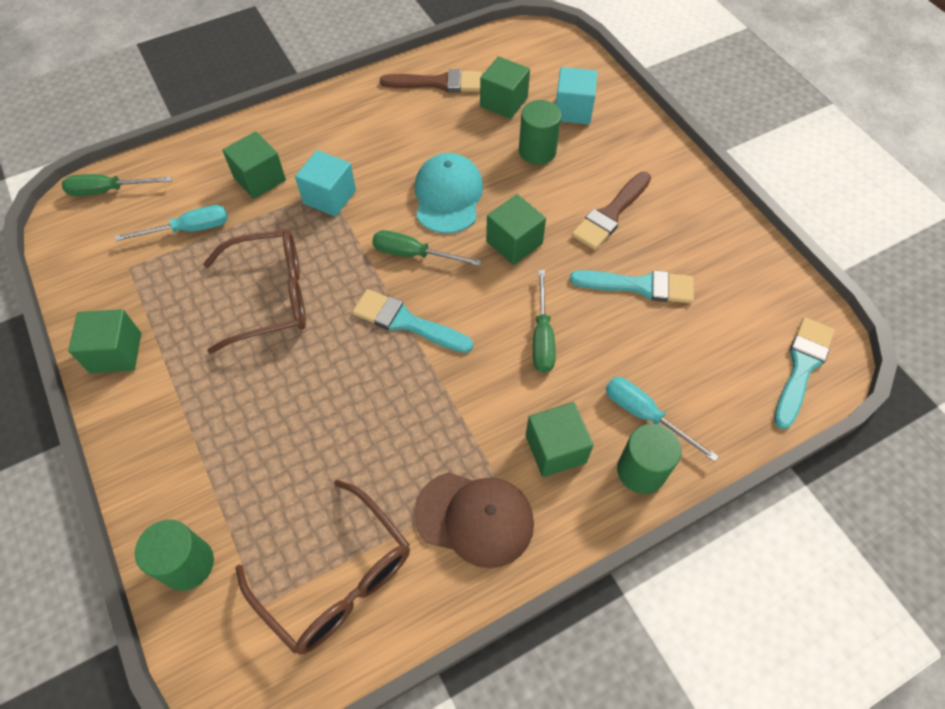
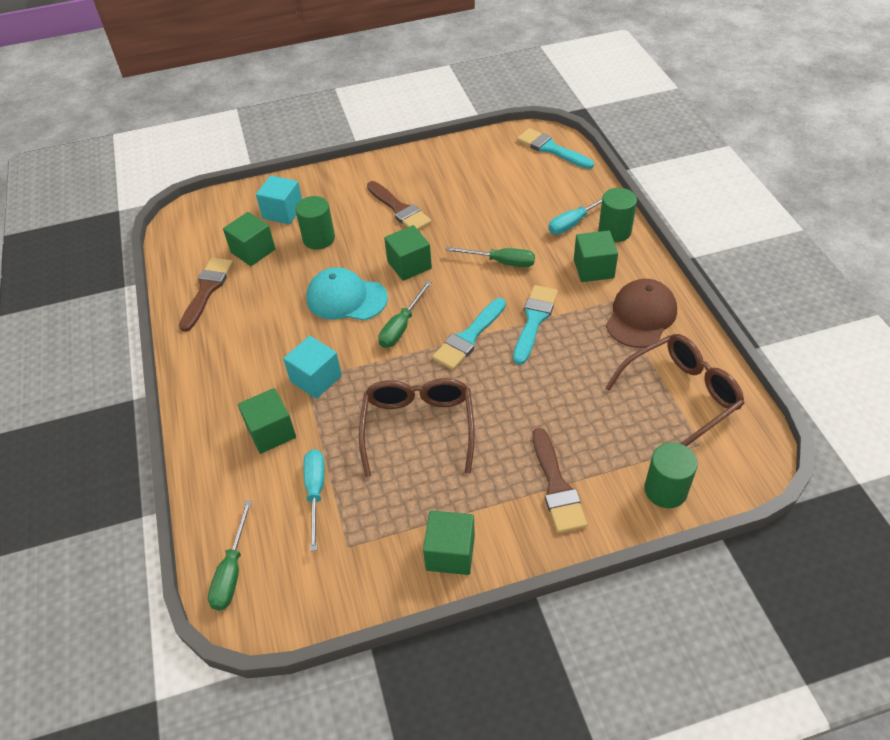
camera: 75 degrees left, 10 degrees down
(195, 442) = (556, 486): none -> brown brush
(639, 286) = (470, 206): turquoise brush -> turquoise brush (534, 320)

